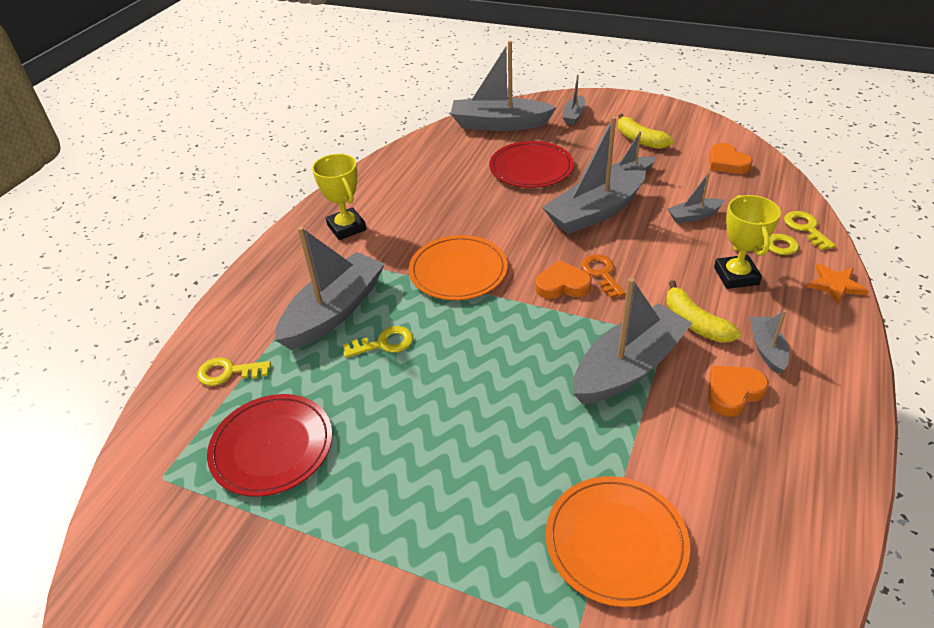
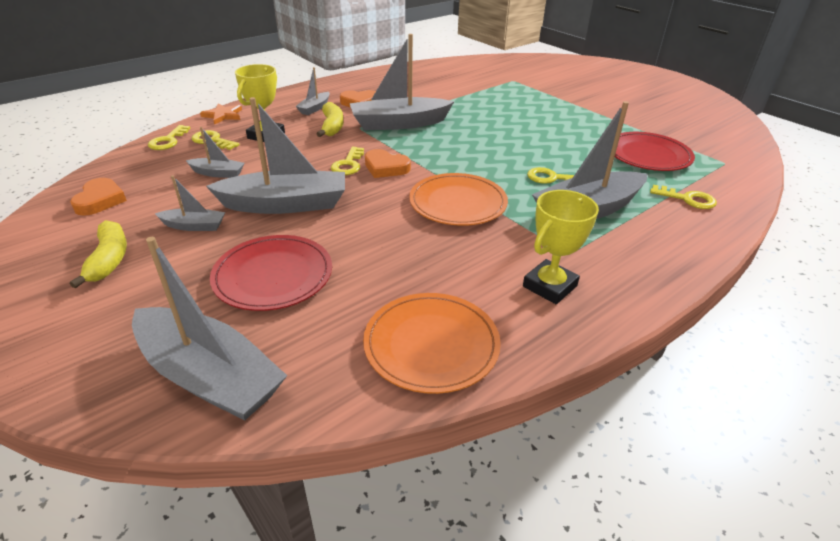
camera: 155 degrees left, 5 degrees down
(346, 227) = (550, 286): yellow trophy -> yellow trophy turned 45 degrees clockwise
(574, 115) = (96, 339): grey boat -> none
(601, 273) = (348, 164): orange key -> yellow key
(616, 542) = (475, 89): orange plate -> orange plate (431, 344)

